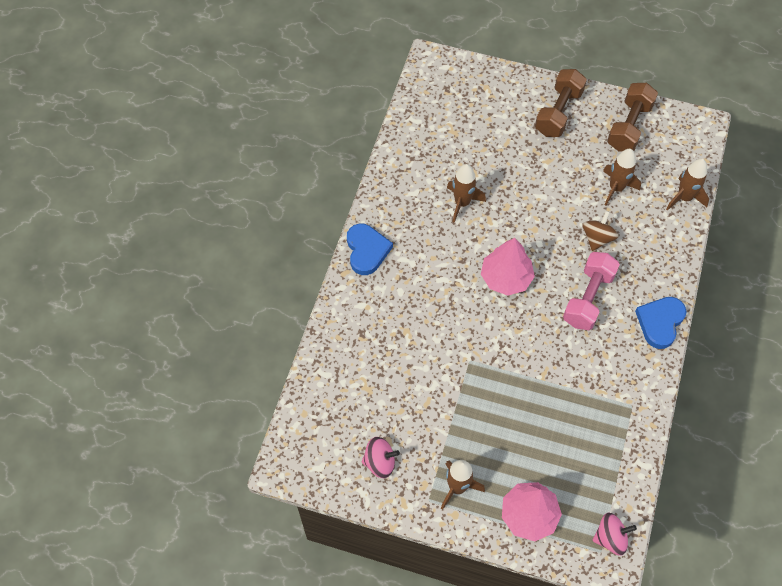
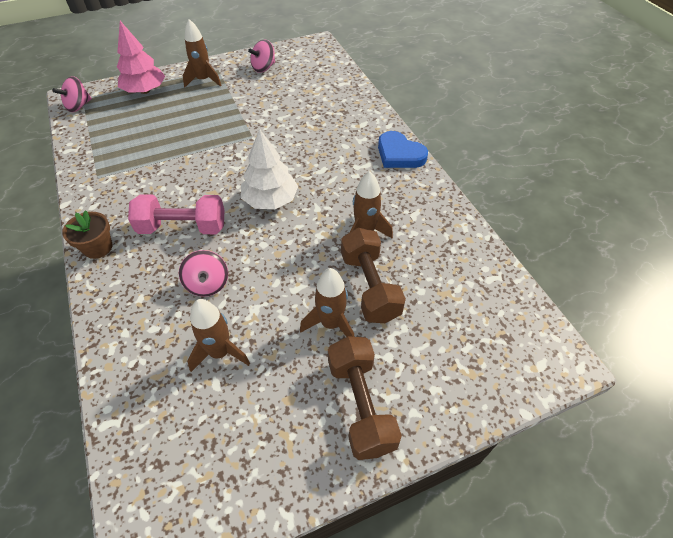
camera: 140 degrees right, 10 degrees down
(506, 278) = (270, 200): pink tree -> white tree
(588, 298) = (183, 227): pink dumbbell -> pink dumbbell turned 75 degrees counterclockwise
(597, 238) = (207, 284): brown spinning top -> pink spinning top
(629, 126) = (256, 455): brown dumbbell -> brown dumbbell (370, 286)
(660, 322) = (98, 247): blue heart -> brown flower pot
(684, 198) = (125, 398): brown rocket -> brown rocket (331, 324)

